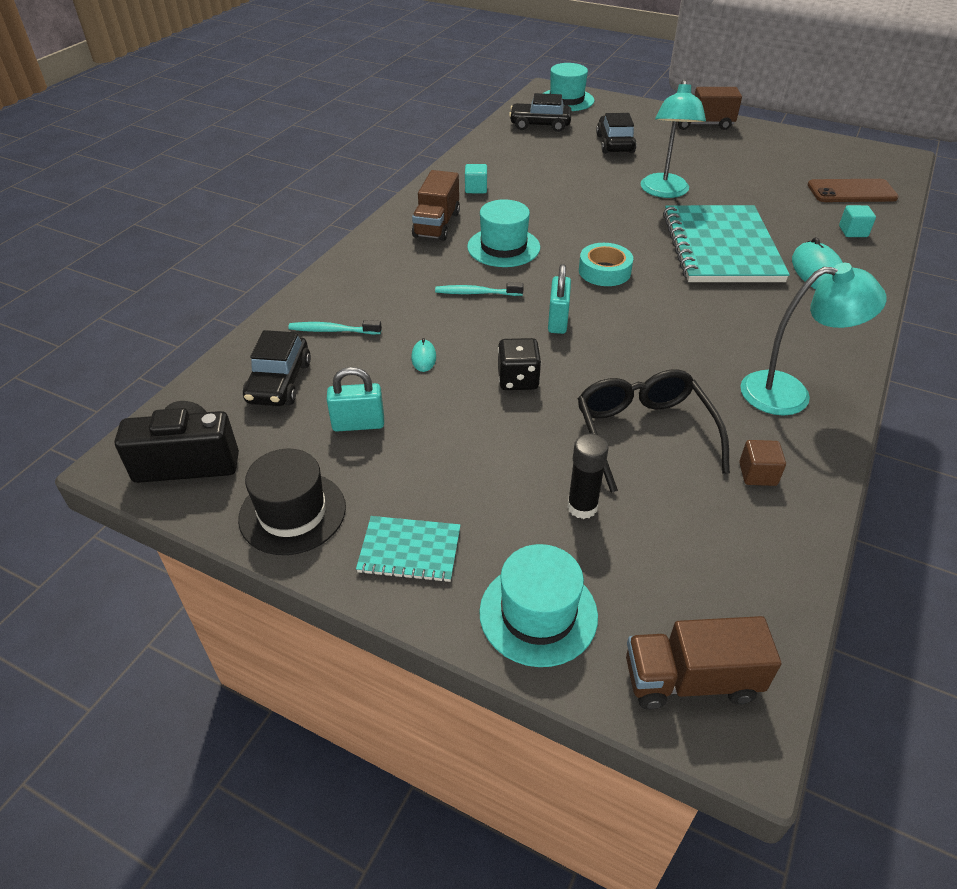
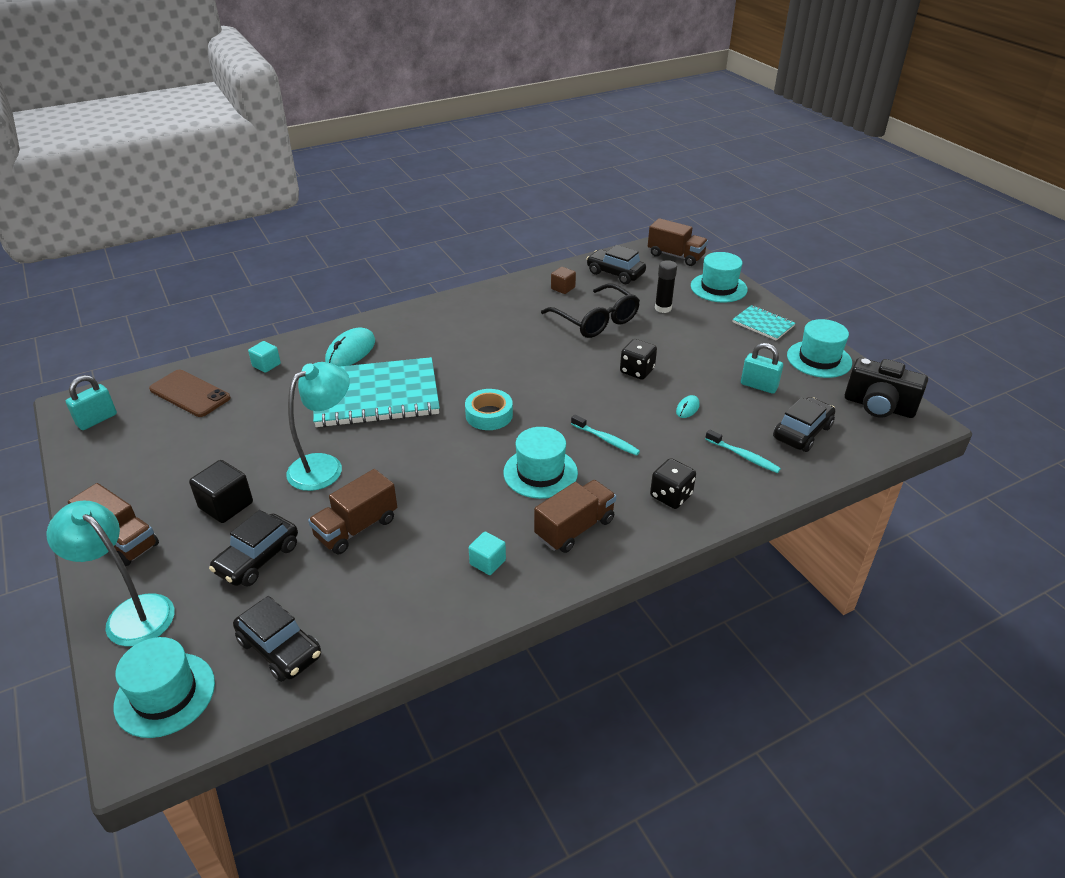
camera: 145 degrees left, 5 degrees down
(292, 513) = (819, 359): black hat -> turquoise hat
(379, 272) = (671, 496): none -> black dice
(557, 321) = (570, 394): turquoise padlock -> turquoise padlock (97, 420)
(584, 173) = (356, 528): none -> brown truck
(643, 434) = (596, 321): black glasses -> black glasses turned 60 degrees counterclockwise
(681, 154) = (226, 505): none -> black cube
(721, 247) = (376, 395): turquoise notebook -> turquoise notebook turned 45 degrees clockwise
(730, 554) = (615, 273): none -> black car
(789, 393) = (492, 306): turquoise lamp -> turquoise lamp (131, 613)

